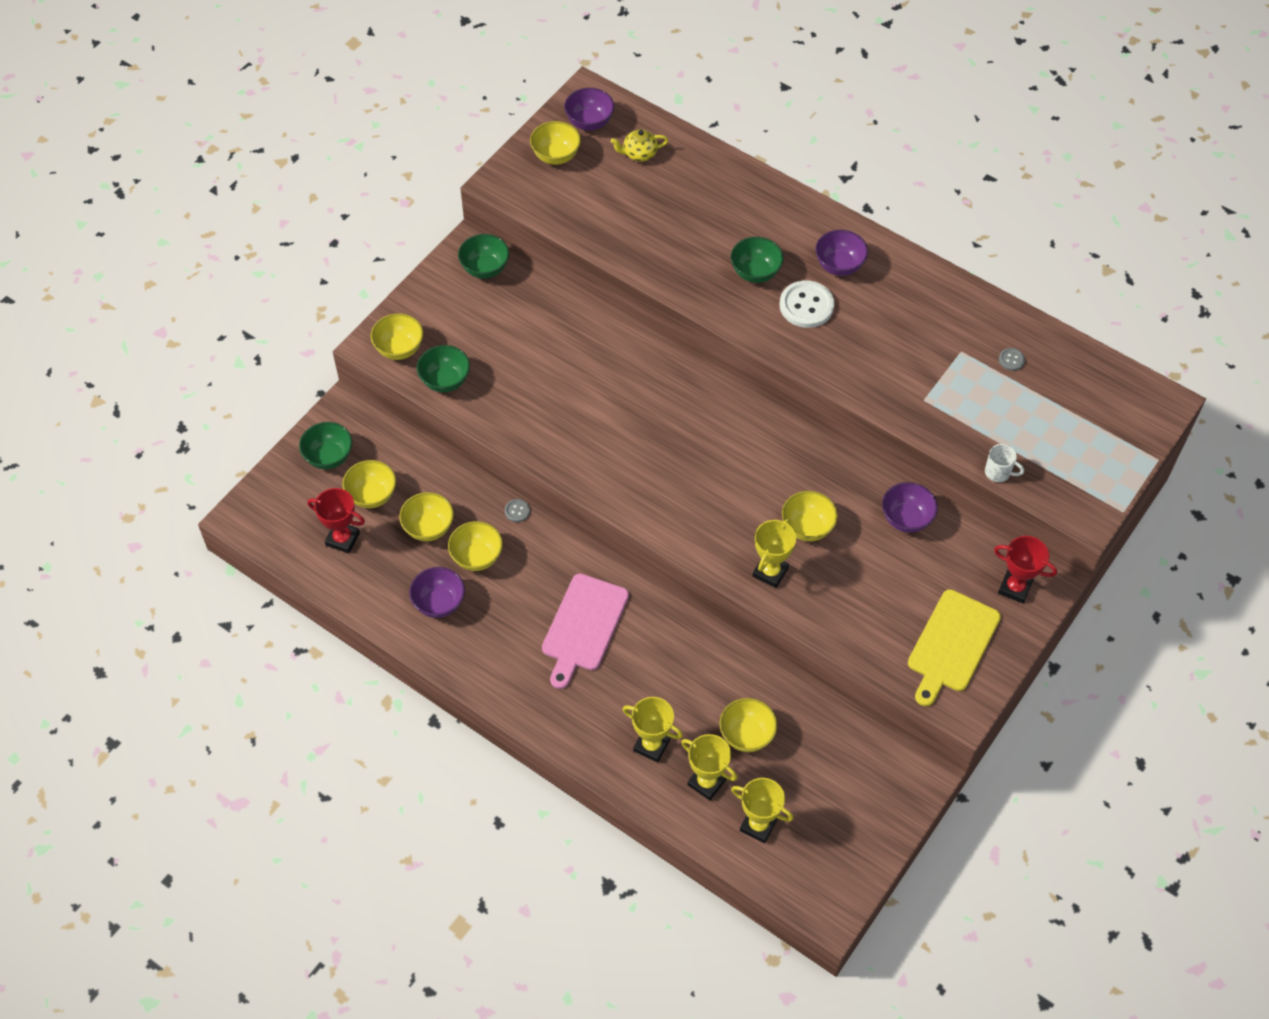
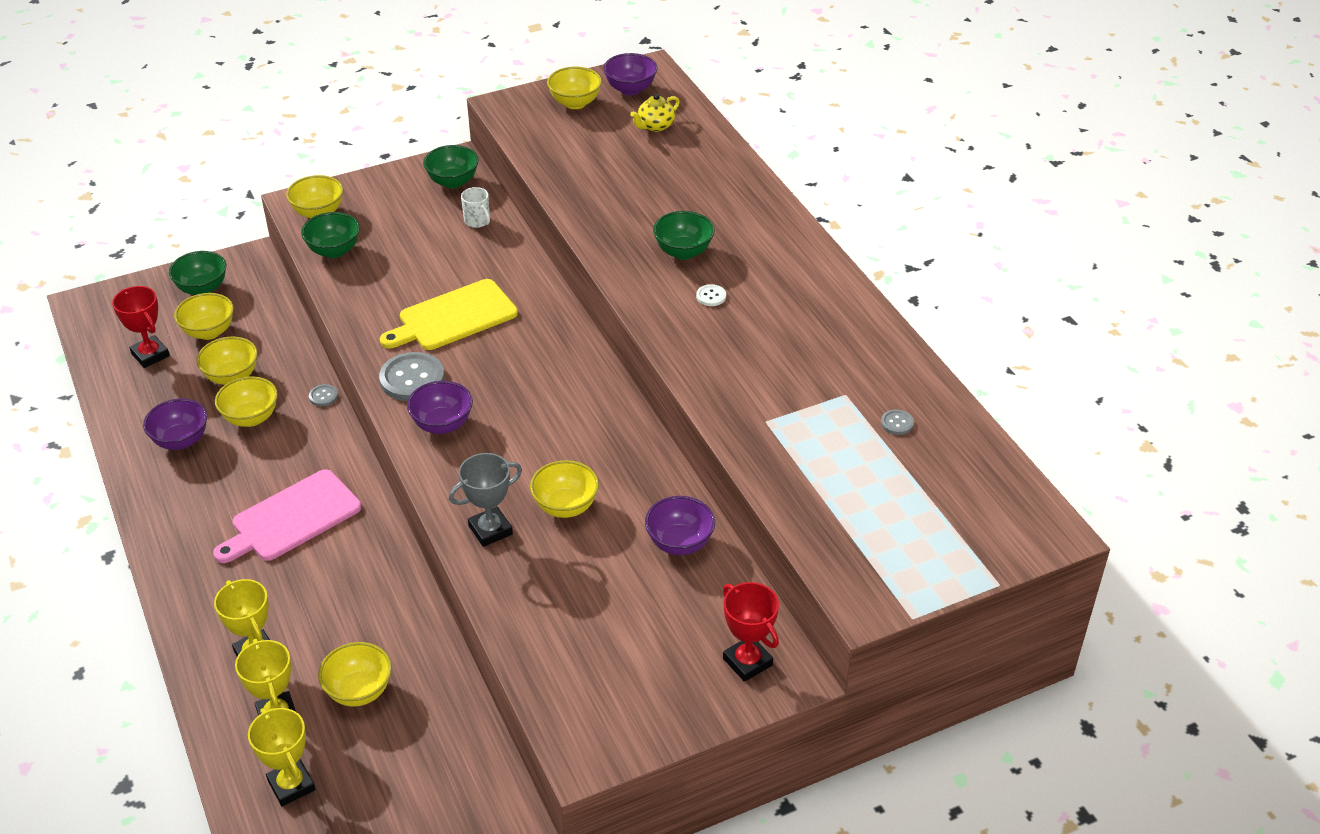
camera: 30 degrees right, 15 degrees down
(609, 472) = (412, 379): none -> grey button
(639, 154) = (655, 126): yellow teapot -> yellow teapot turned 60 degrees counterclockwise
(770, 572) = (490, 530): yellow trophy -> grey trophy
(806, 306) = (711, 296): white button -> white button, size x0.46
(839, 265) = (776, 276): purple bowl -> purple bowl (442, 424)
(951, 644) = (626, 685): yellow cutting board -> yellow cutting board (453, 317)
(998, 472) = (792, 519): white mug -> white mug (477, 221)

